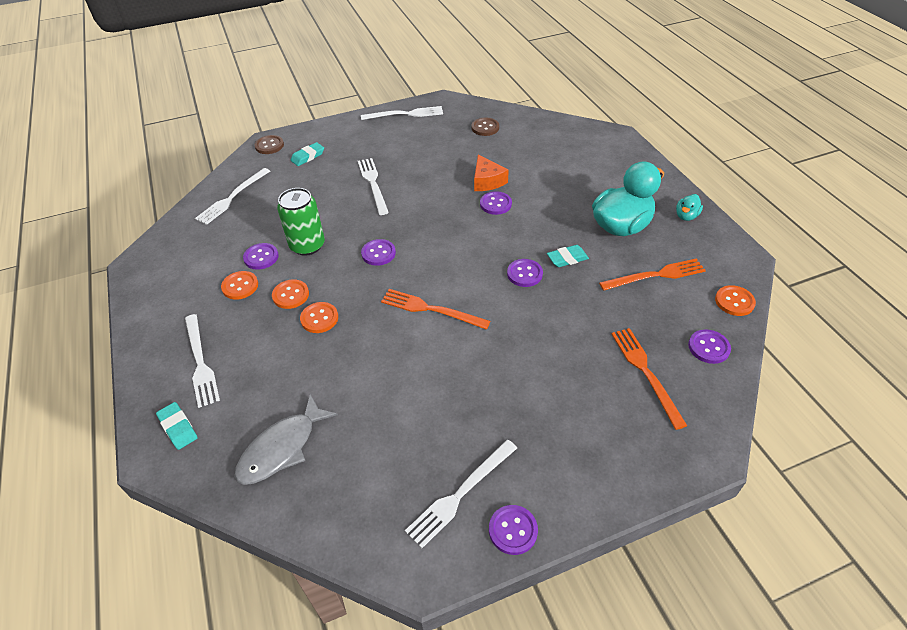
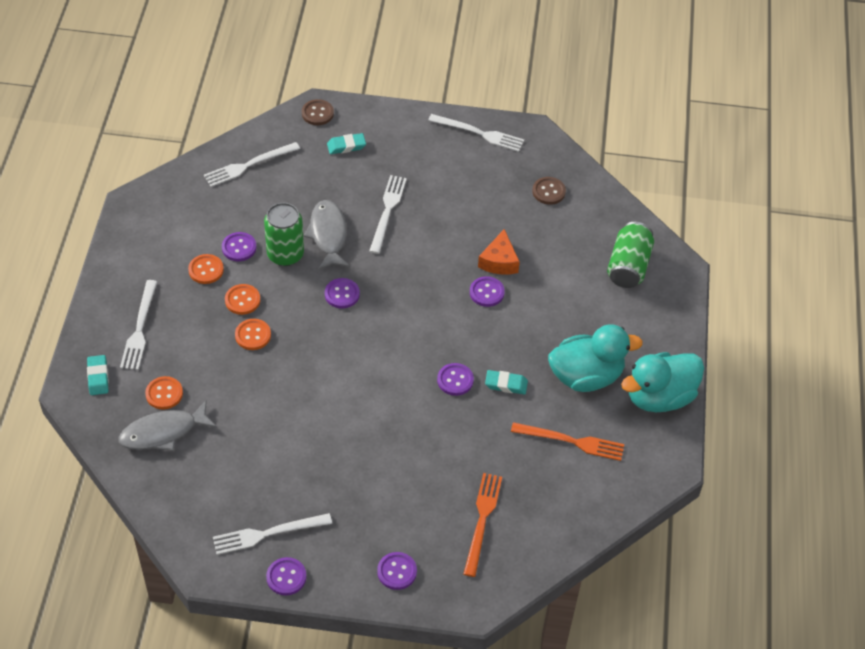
camera: 25 degrees right, 5 degrees up
(335, 217) = (328, 235): none -> grey fish
(431, 309) = (349, 373): orange fork -> none
(582, 148) = (628, 266): none -> green can
(686, 216) = (659, 397): turquoise duck -> turquoise duck, size x2.26
(708, 347) = (554, 528): purple button -> purple button (397, 571)
(734, 302) = (618, 501): orange button -> orange button (164, 394)

